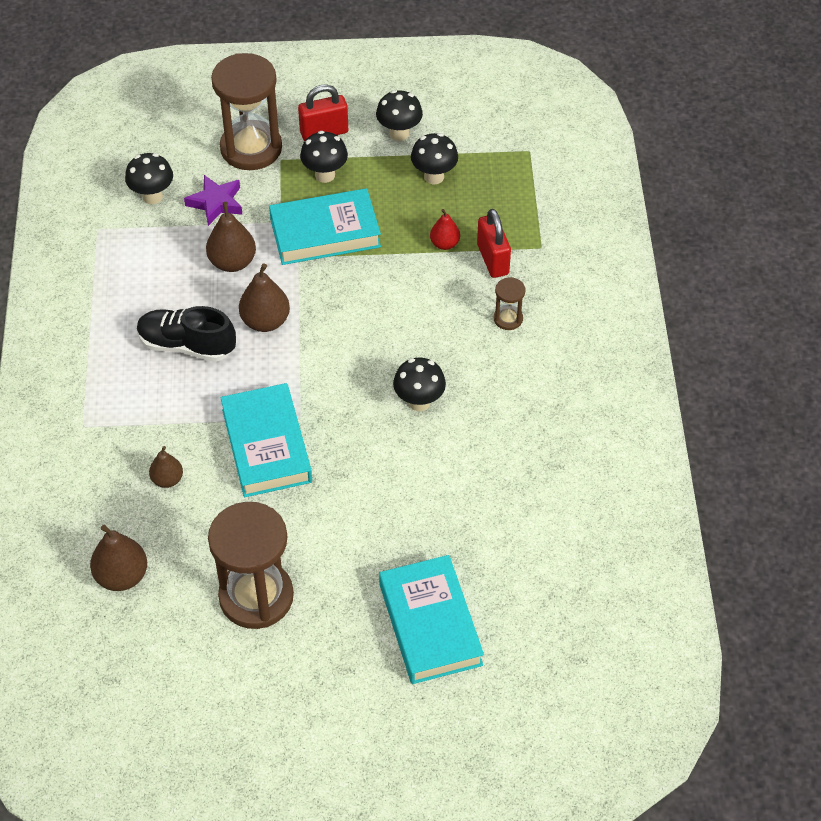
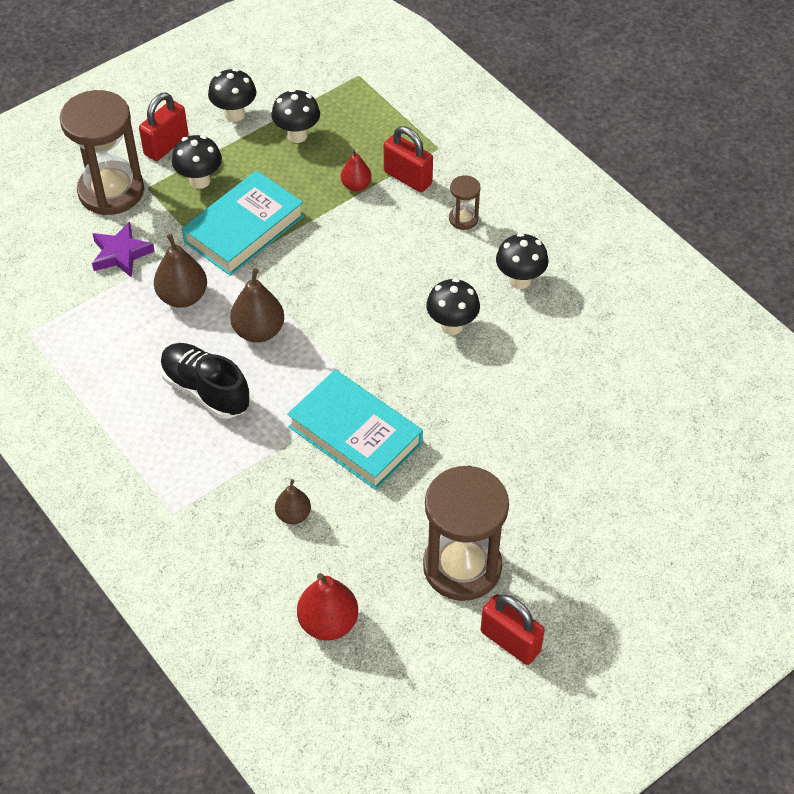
camera: 35 degrees left, 0 degrees up
(122, 576) = (328, 622): brown pear -> red pear
(152, 196) = (55, 278): black mushroom -> black mushroom (520, 280)
(186, 345) = (205, 390): black shoe -> black shoe turned 60 degrees clockwise
(241, 676) = (510, 641): none -> red padlock
(430, 624) = (624, 500): turquoise book -> none

